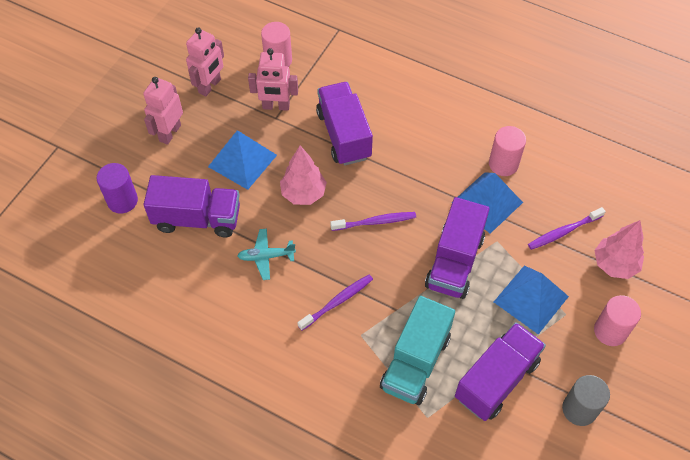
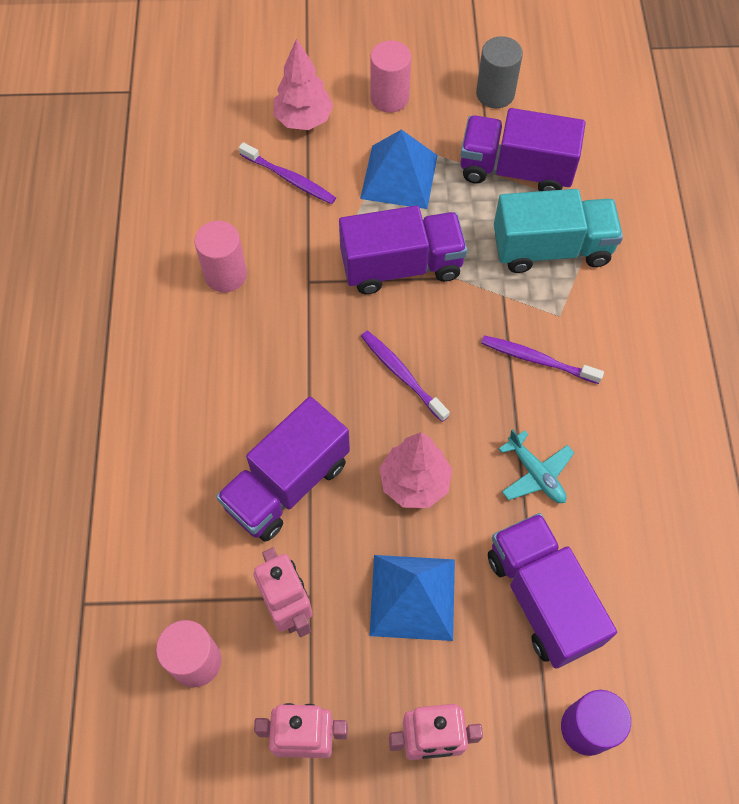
camera: 120 degrees left, 5 degrees up
(487, 202) = (295, 268): blue pyramid -> none

